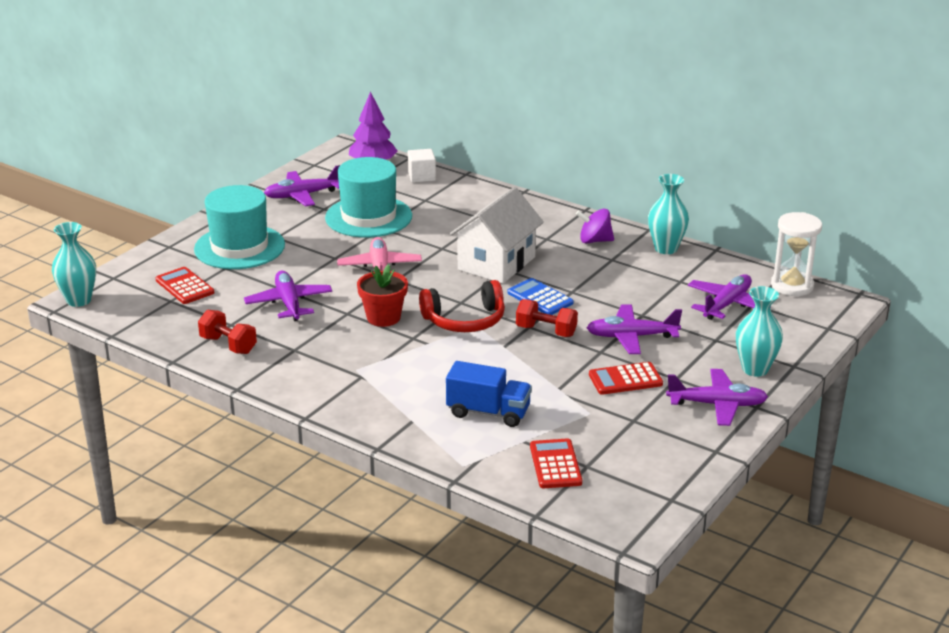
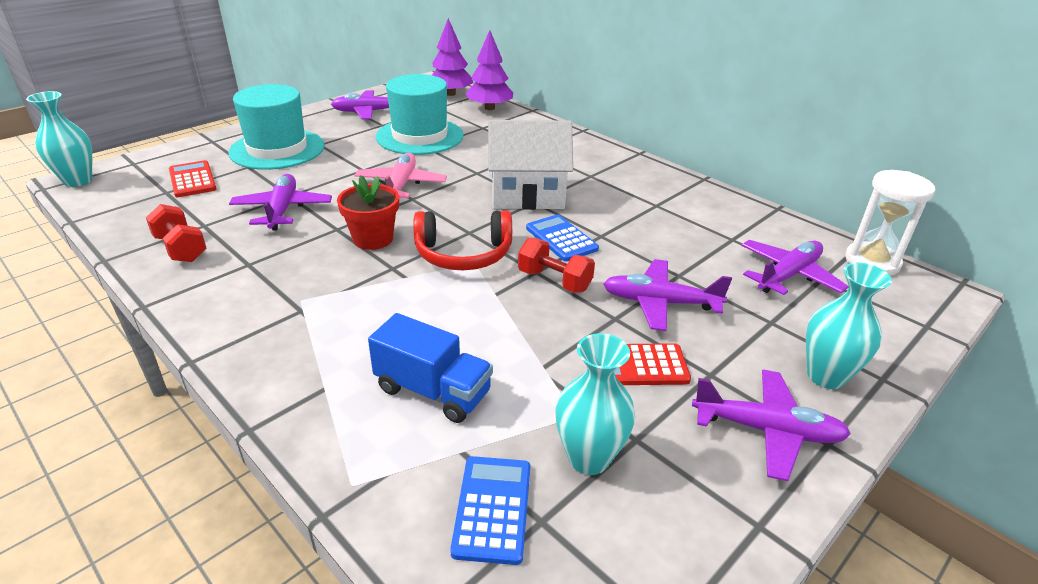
camera: 10 degrees right, 5 degrees up
(421, 176) = (489, 108): white cube -> purple tree
(496, 263) = (527, 194): white house -> white house turned 45 degrees clockwise
(555, 464) = (493, 509): red calculator -> blue calculator
(594, 241) = (642, 183): purple spinning top -> none
(666, 248) = (720, 201): turquoise vase -> turquoise vase (589, 458)

